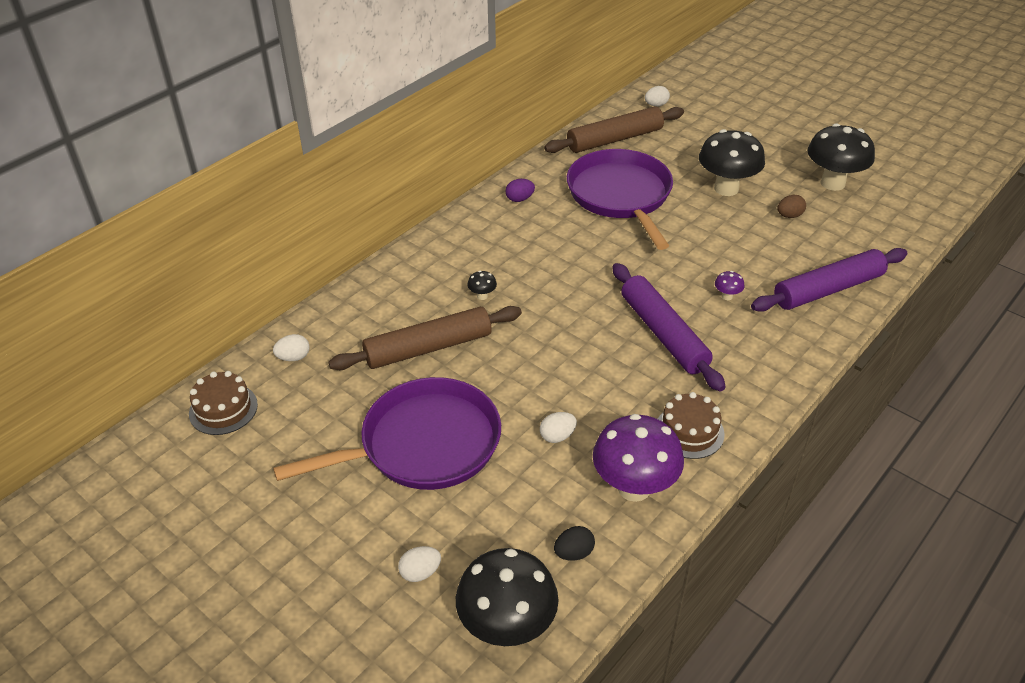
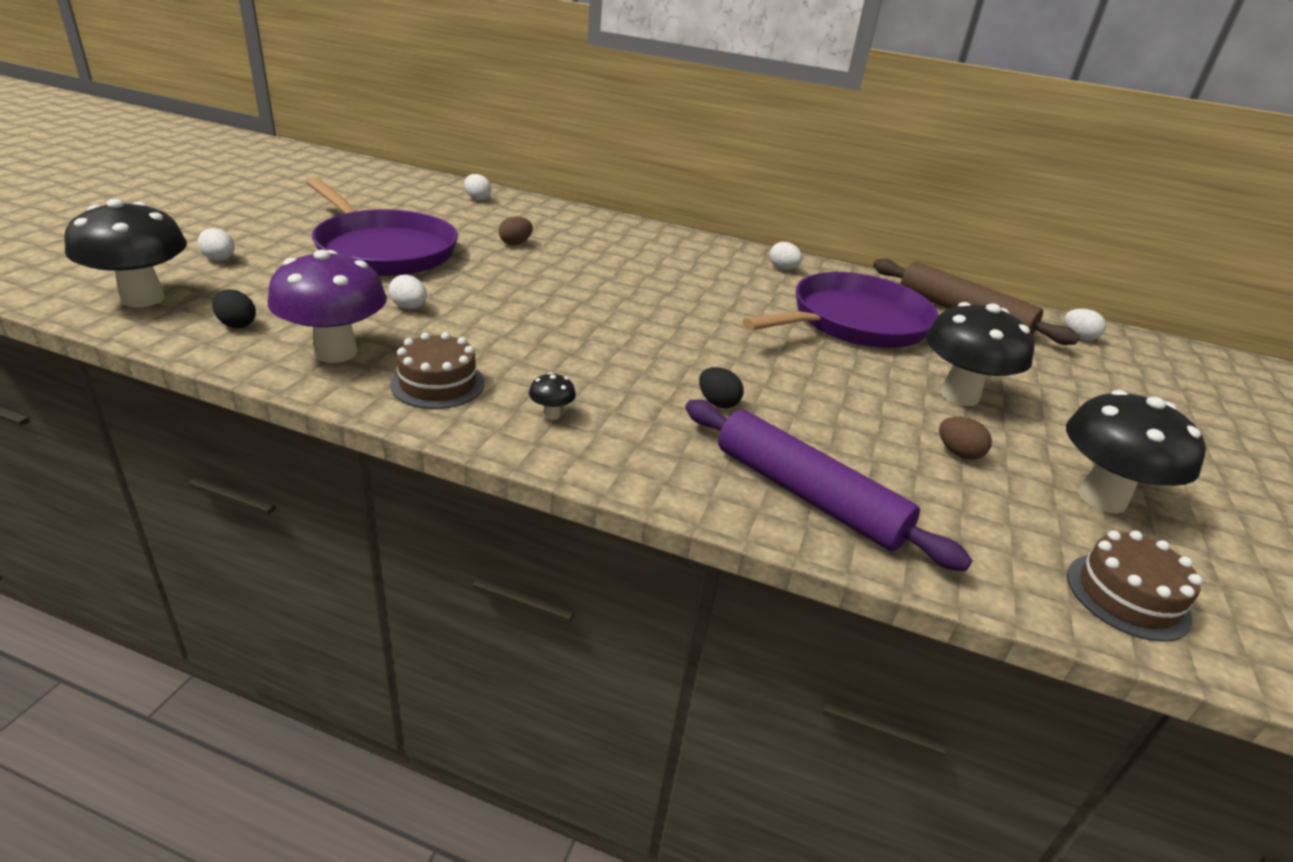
camera: 65 degrees right, 10 degrees down
(223, 409) = (407, 183): brown cake -> brown cake (1127, 596)
(428, 348) = (515, 243): brown rolling pin -> brown egg
(482, 296) = (607, 260): black mushroom -> black mushroom (551, 415)
(519, 199) = (783, 268): purple egg -> white egg
(664, 334) = (610, 360): purple rolling pin -> none
(727, 296) = (717, 403): purple mushroom -> black egg

